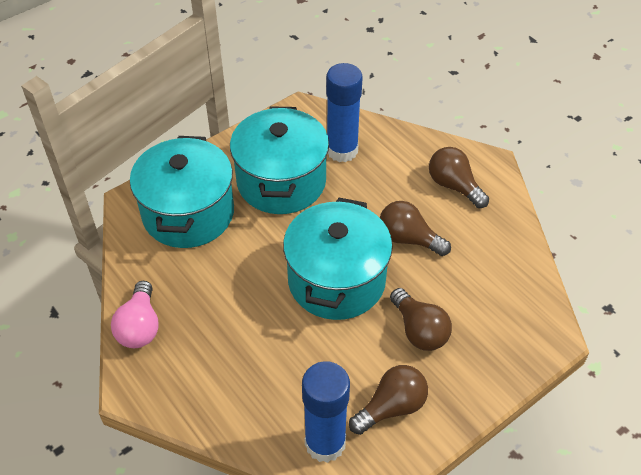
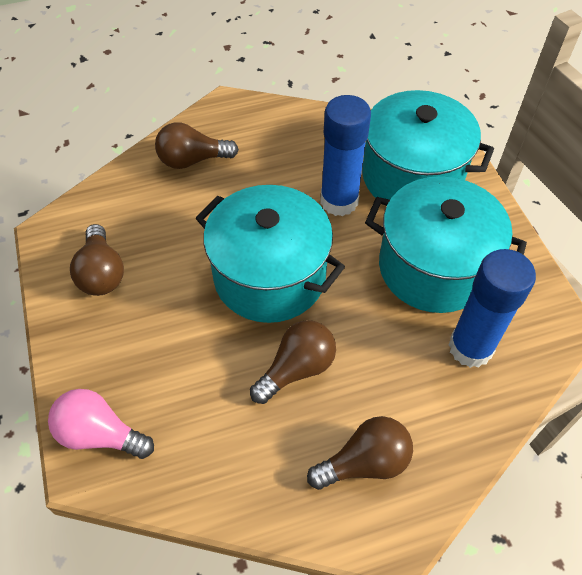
camera: 110 degrees right, 5 degrees up
(140, 326) = (287, 118): pink light bulb -> pink light bulb (100, 434)
(325, 443) = (100, 212): blue glue stick -> blue glue stick (339, 201)
(419, 330) = (170, 330): brown light bulb -> brown light bulb (192, 160)

